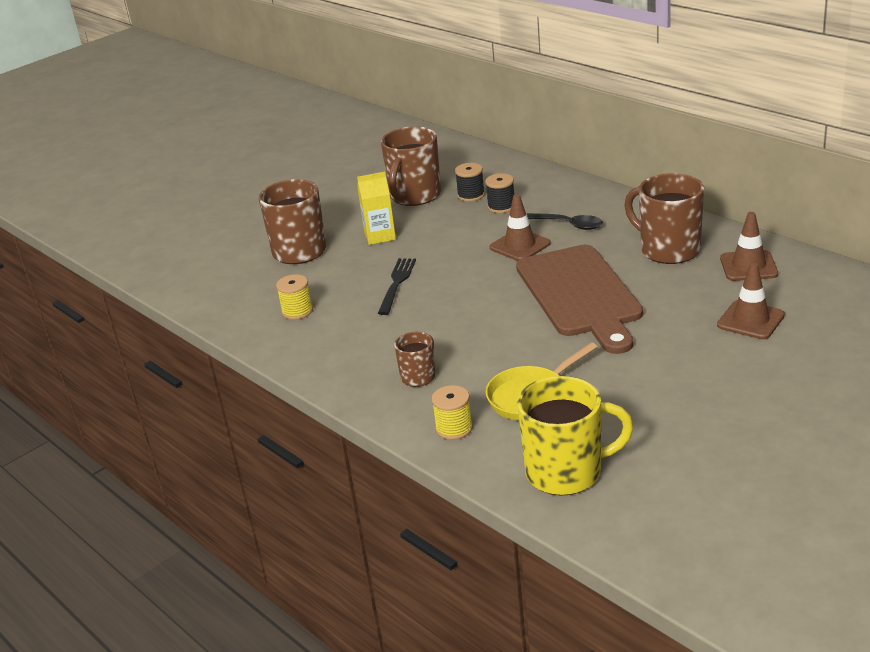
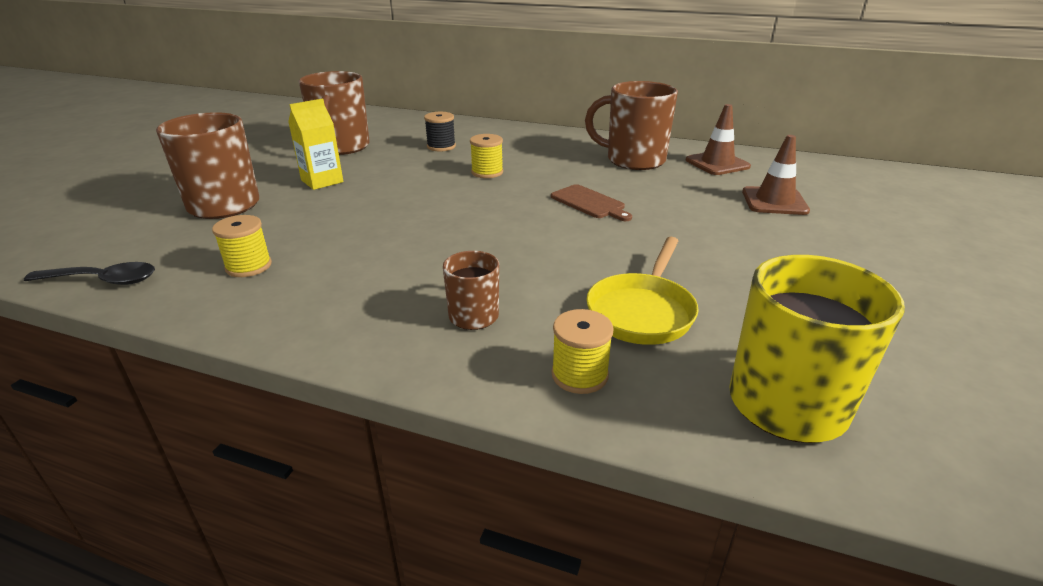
camera: 30 degrees left, 0 degrees up
(397, 284) = (371, 220): black fork -> none
(471, 195) = (402, 141): black spool -> none
(520, 246) = (487, 172): brown traffic cone -> yellow spool
(569, 225) = (521, 152): black spoon -> black spoon (103, 280)
(580, 294) = (589, 203): brown cutting board -> brown cutting board, size x0.43

